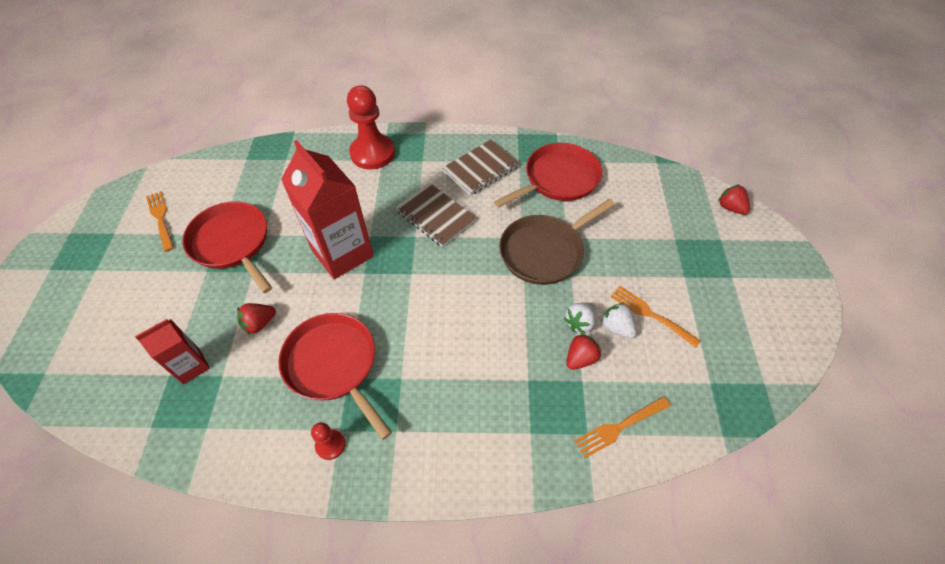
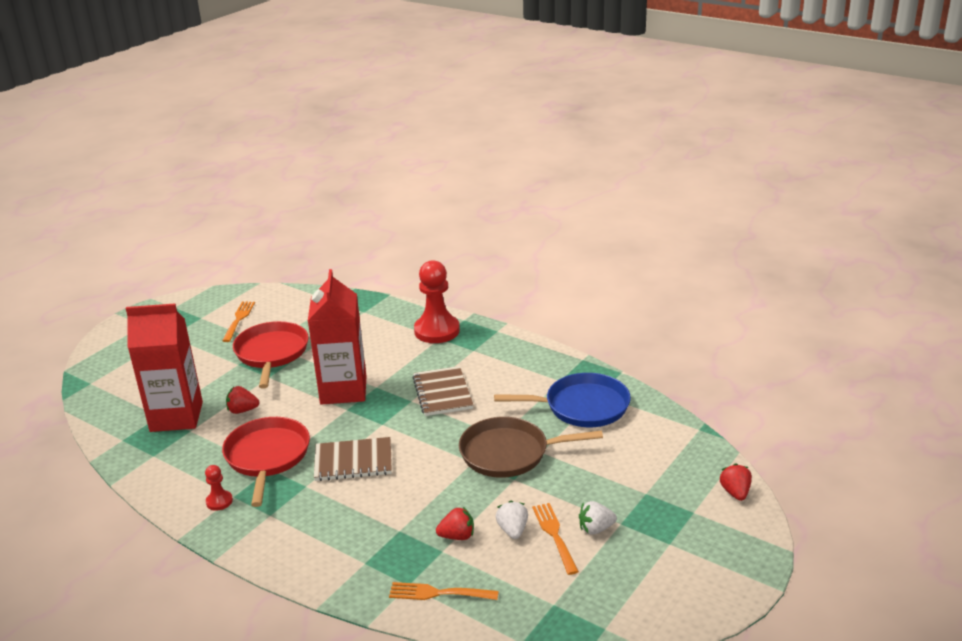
camera: 35 degrees right, 25 degrees down
(191, 366) = (176, 417): red carton -> red carton, size x1.87
(481, 169) = (518, 374): brown notebook -> brown notebook (353, 461)
(558, 179) = (582, 406): red pan -> blue pan
(580, 322) = (484, 513): white strawberry -> white strawberry (596, 529)

